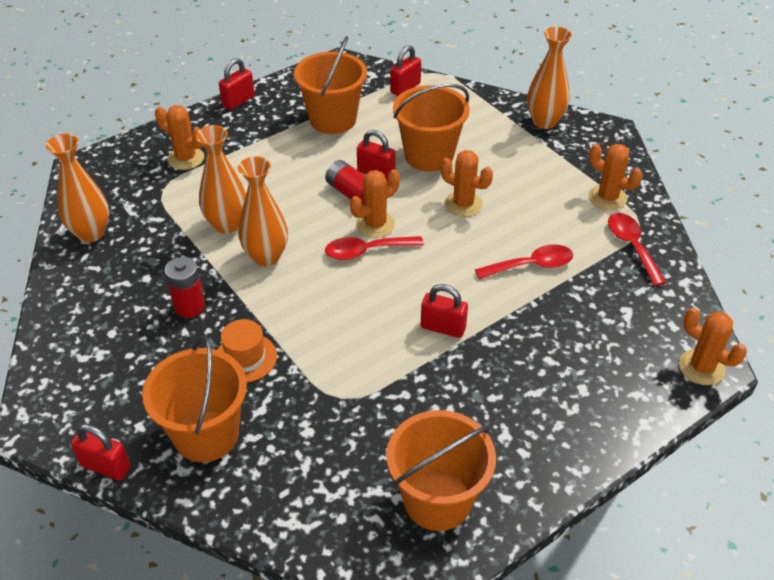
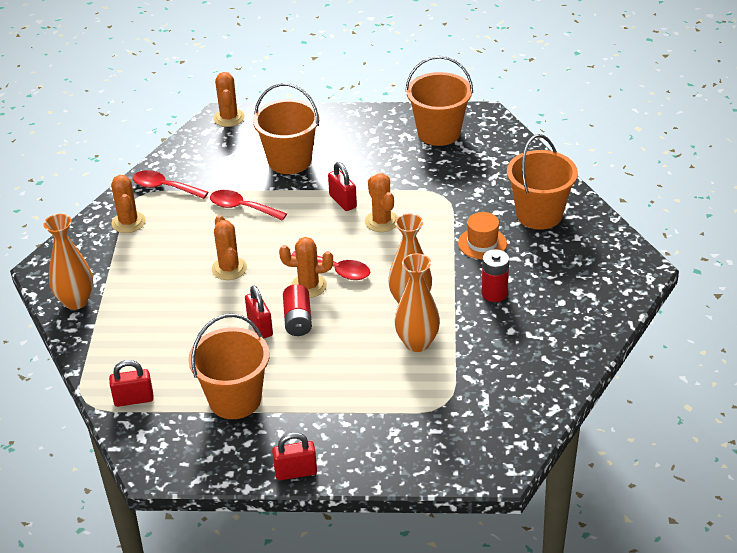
camera: 140 degrees left, 5 degrees down
(91, 233) = (531, 392): orange vase -> none
(106, 466) = (610, 226): red padlock -> none
(186, 158) = (400, 427): orange cactus -> orange cactus (381, 221)
(429, 155) = (202, 320): orange bucket -> orange bucket (289, 160)
(632, 246) = (164, 187): red spoon -> red spoon turned 90 degrees clockwise

